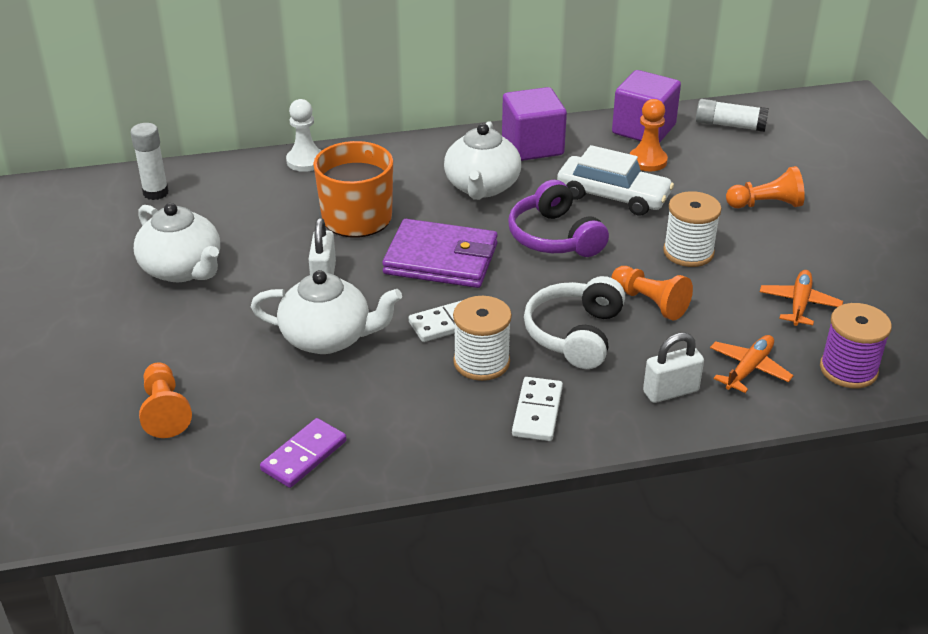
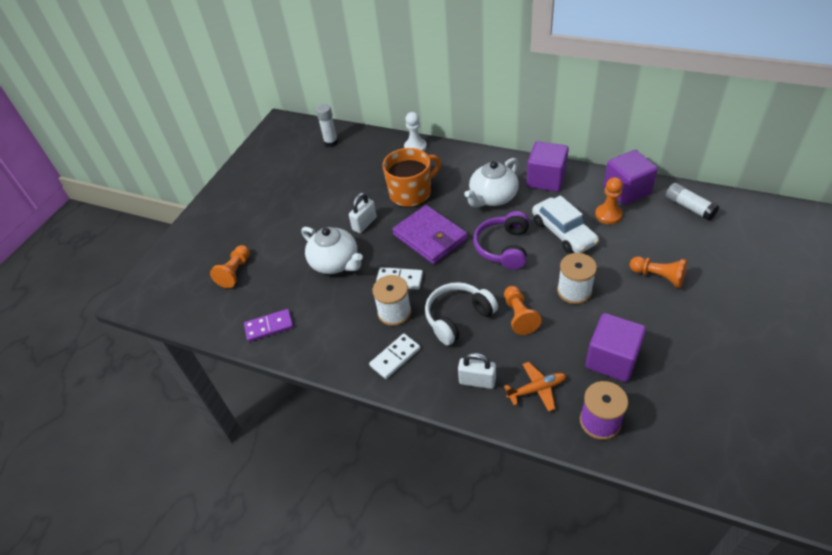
camera: 40 degrees right, 10 degrees up
(183, 269) = (306, 193): white teapot -> none
(799, 304) = (612, 359): orange plane -> purple cube

